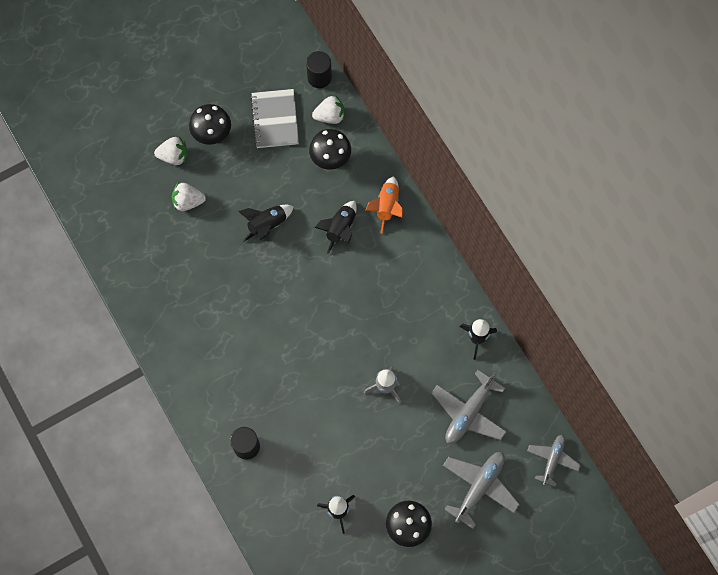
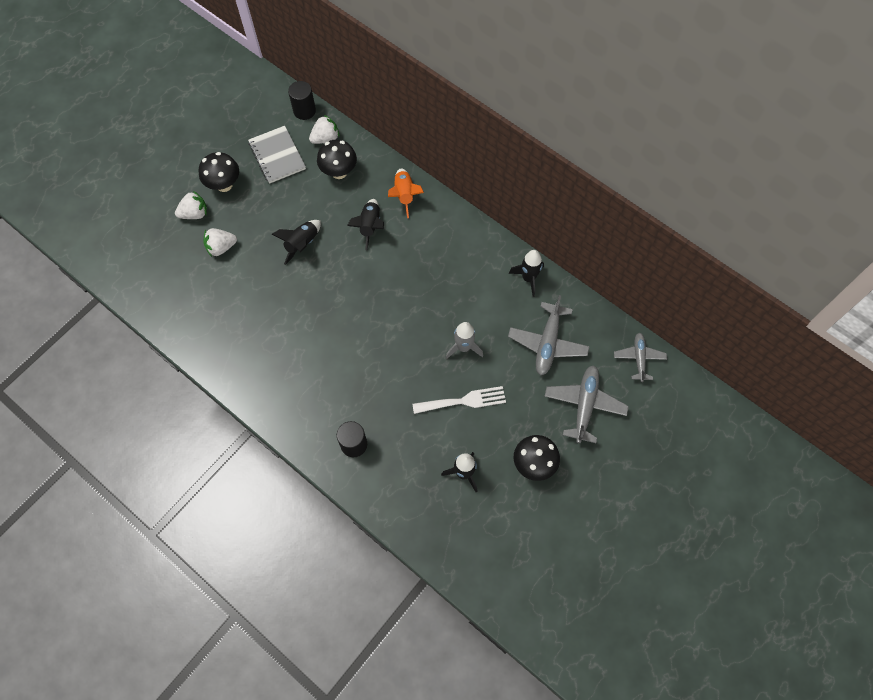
camera: 20 degrees left, 5 degrees down
(365, 441) = (463, 401): none -> white fork

